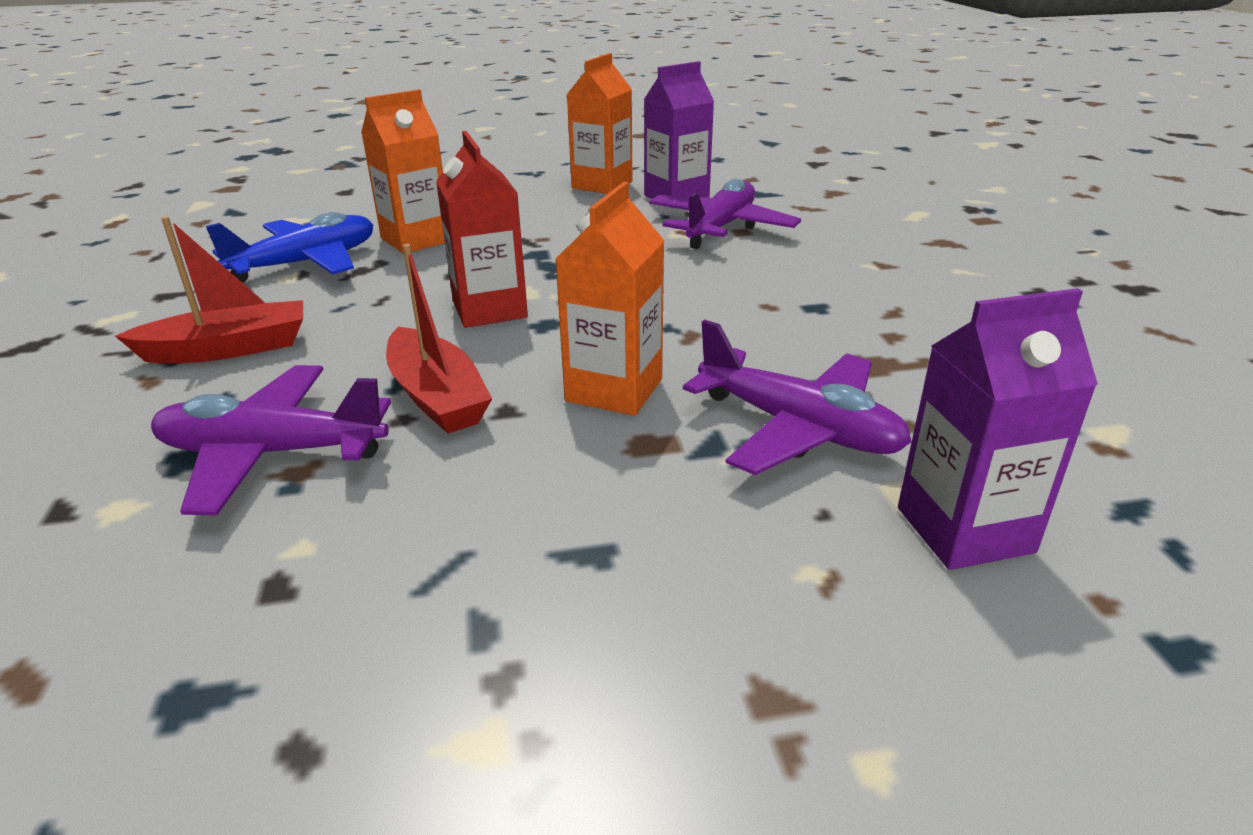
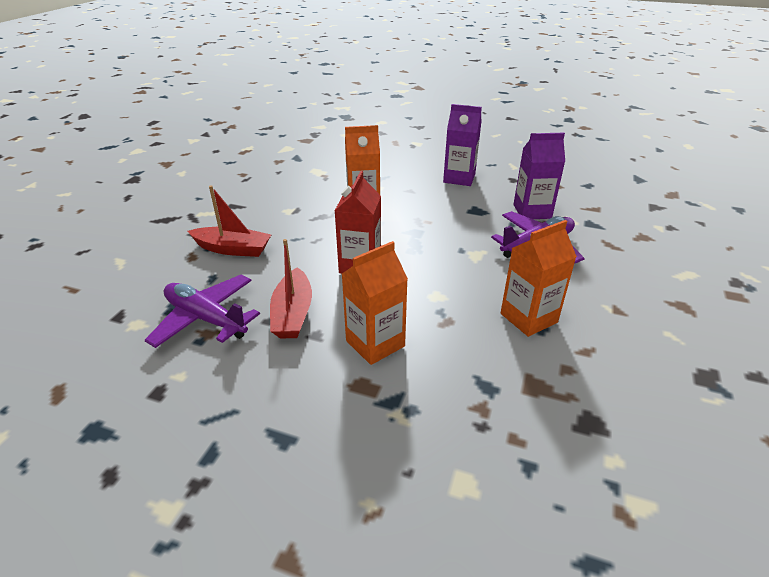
camera: 30 degrees right, 5 degrees up
(306, 263) = (302, 204): blue plane -> none
(602, 185) = (495, 189): orange carton -> orange carton (528, 318)
(798, 428) = (446, 411): purple plane -> none
(964, 530) = (473, 523): purple carton -> purple carton (459, 178)

